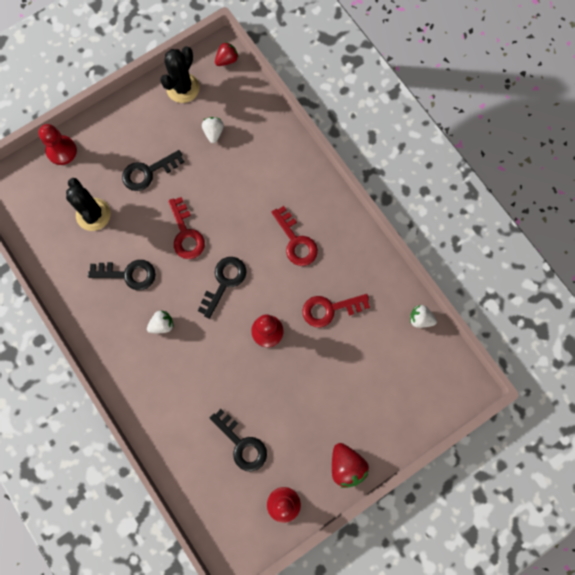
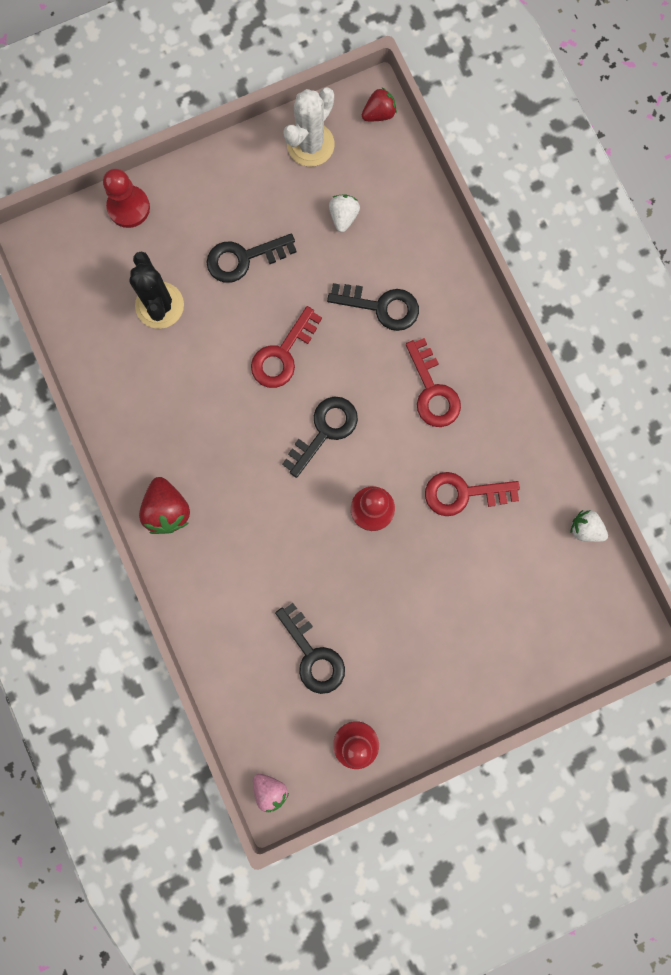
camera: 10 degrees right, 5 degrees up
(128, 274) = (195, 397): black key -> black key (381, 306)
(162, 325) = (231, 475): white strawberry -> none
(183, 88) = (310, 145): black cactus -> white cactus
(186, 234) = (282, 354): red key -> red key turned 45 degrees clockwise
(226, 550) = (270, 790): none -> pink strawberry
(346, 466) = (448, 709): red strawberry -> red strawberry (167, 510)

